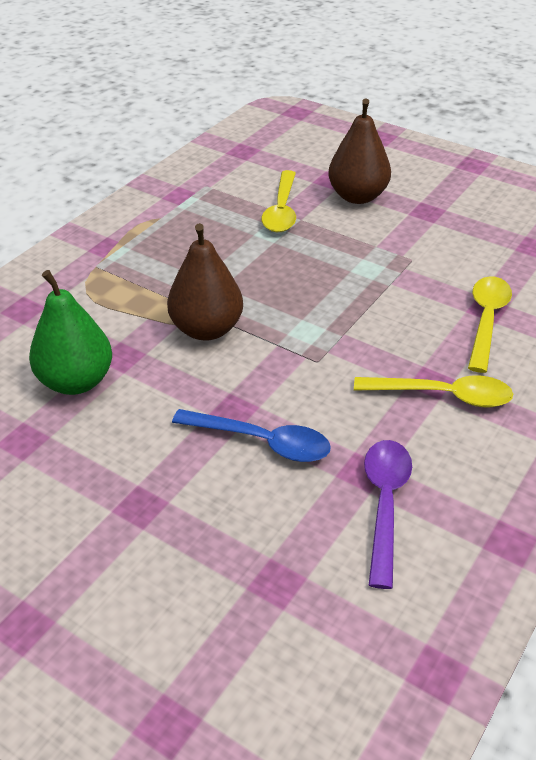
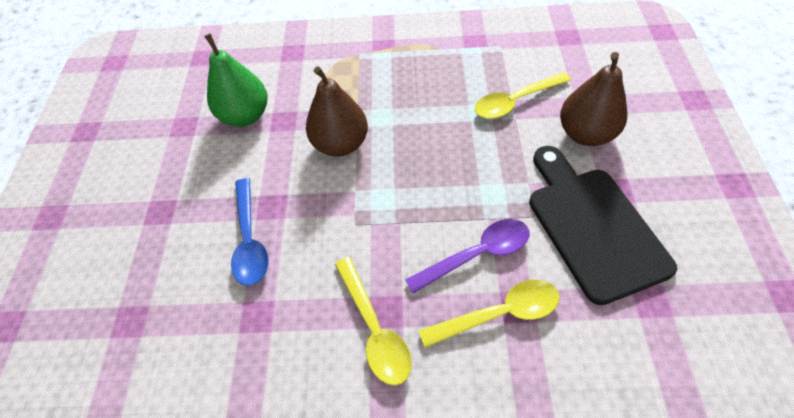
camera: 60 degrees right, 15 degrees up
(385, 504) = (230, 349): purple spoon -> purple spoon (477, 254)
(448, 238) = (593, 226): none -> black cutting board

